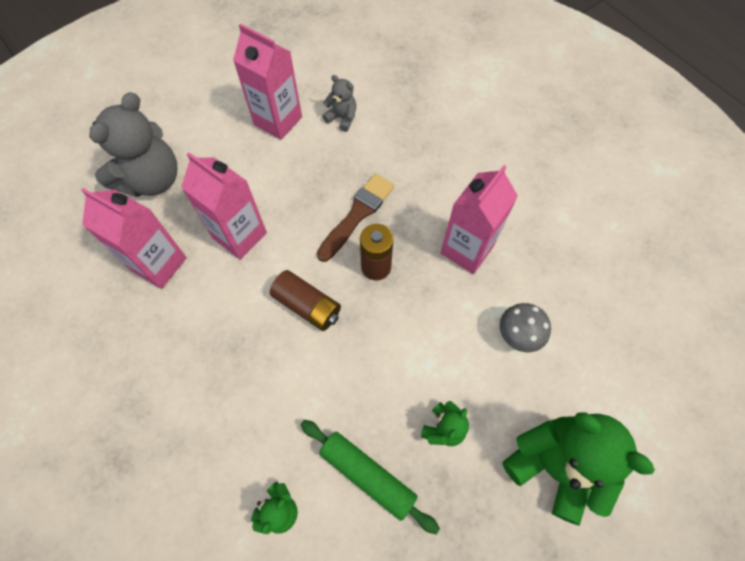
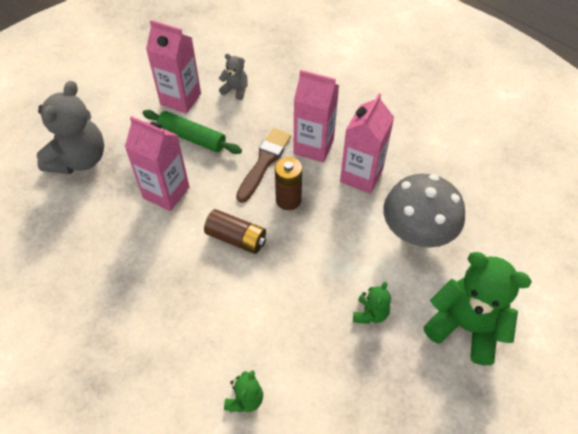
camera: 10 degrees left, 10 degrees down
(159, 264) = (99, 225): pink carton -> pink carton (313, 146)
(367, 475) = (314, 359): green rolling pin -> green rolling pin (192, 137)
(518, 335) = (416, 234): grey mushroom -> grey mushroom, size x1.89

